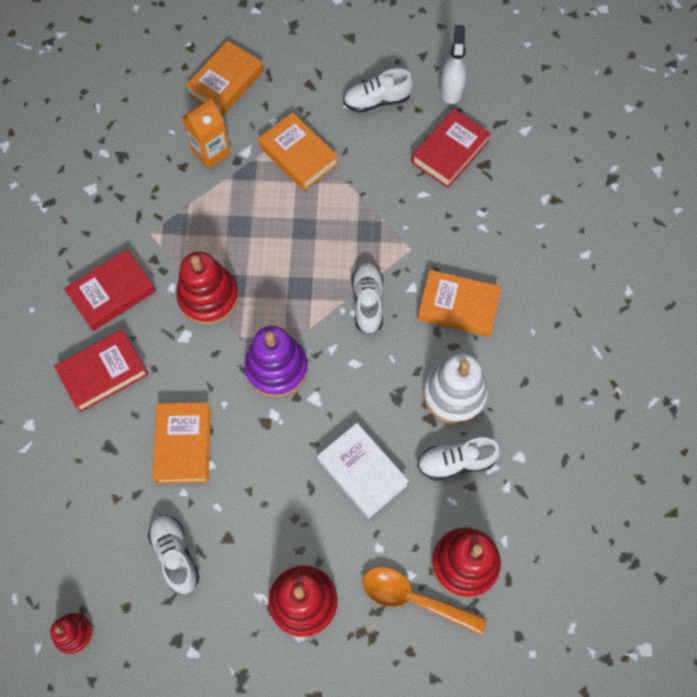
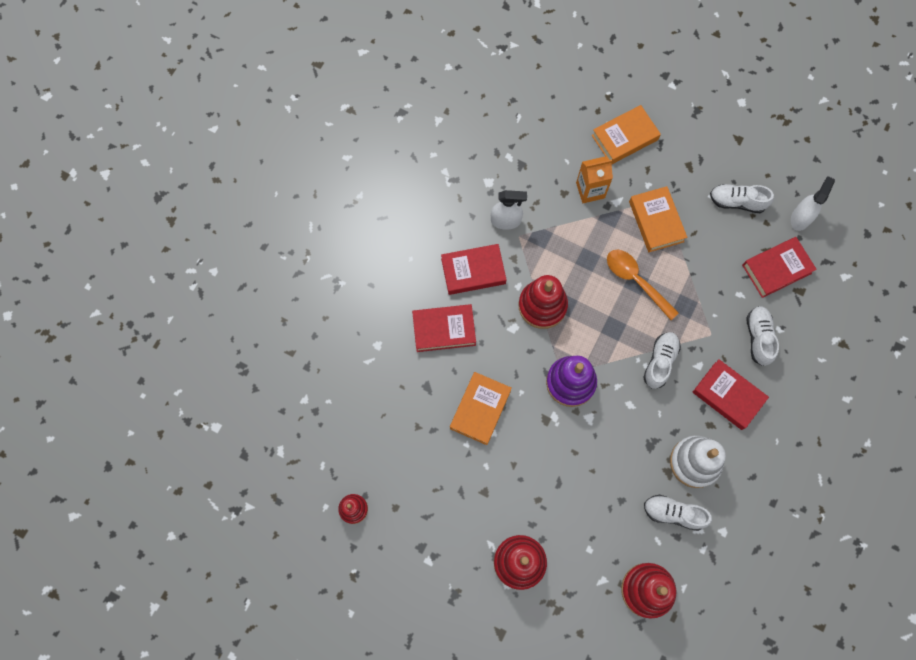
camera: 25 degrees right, 5 degrees up
(128, 222) = (506, 221): none -> white spray bottle
(175, 555) = (443, 487): white shoe -> white shoe (758, 338)
(362, 472) = (601, 489): white book -> none
(413, 599) = (599, 597): orange spoon -> orange spoon (636, 281)
(458, 306) = (728, 396): orange book -> red book

